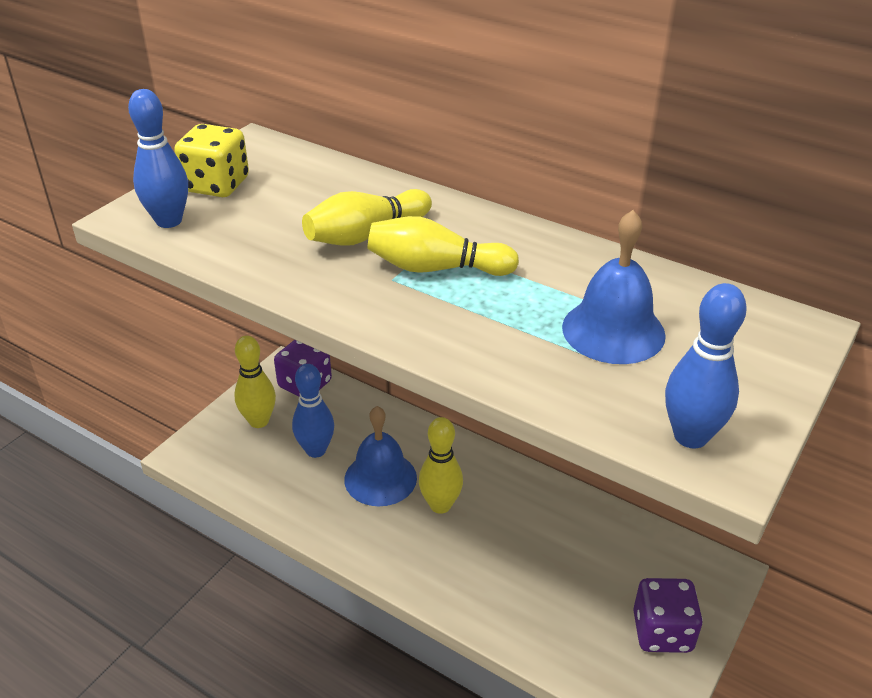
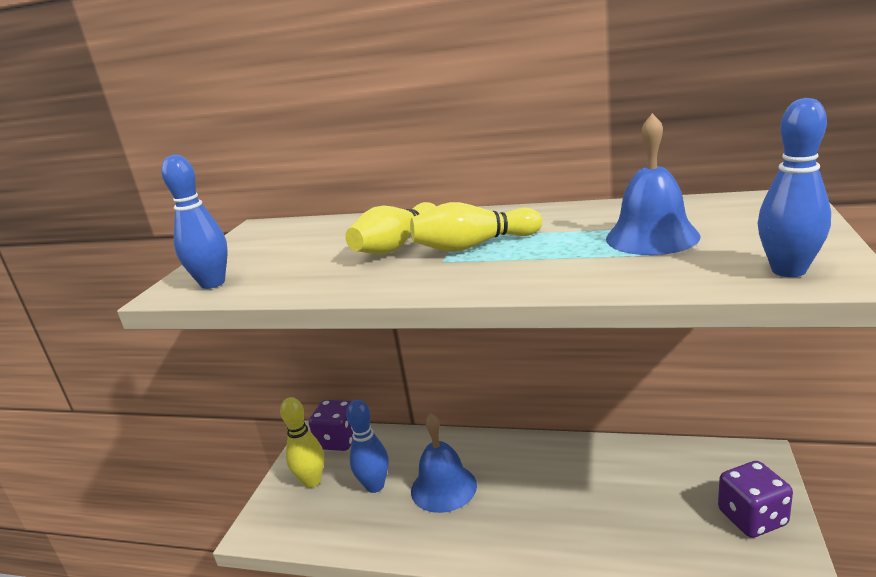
camera: 15 degrees left, 15 degrees down
(216, 185) = (242, 254): yellow dice -> none
(440, 505) = (507, 490): yellow bowling pin -> none

